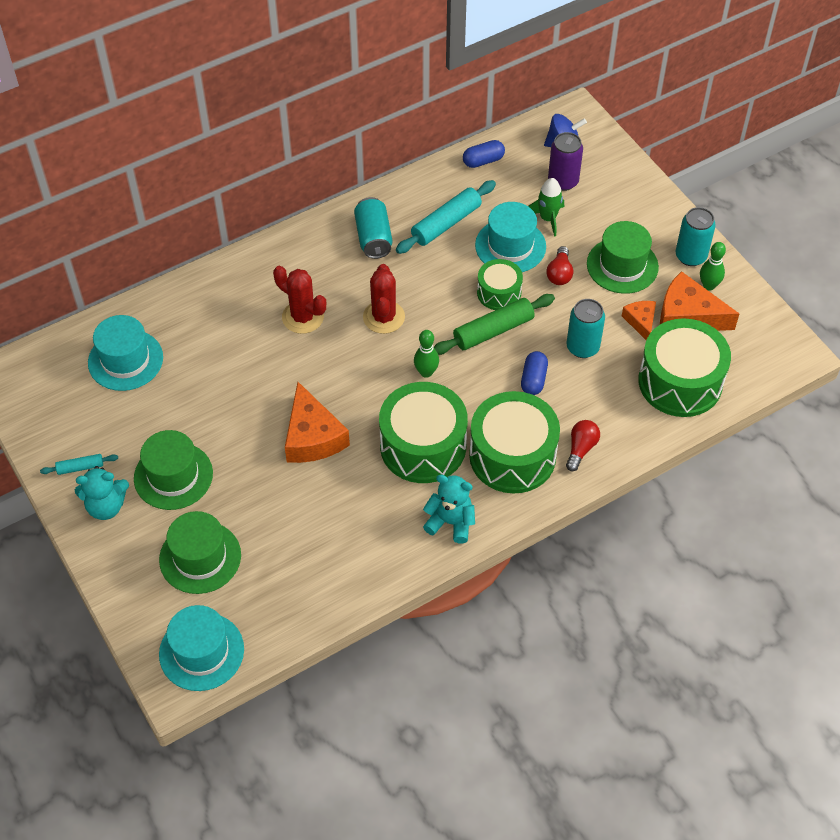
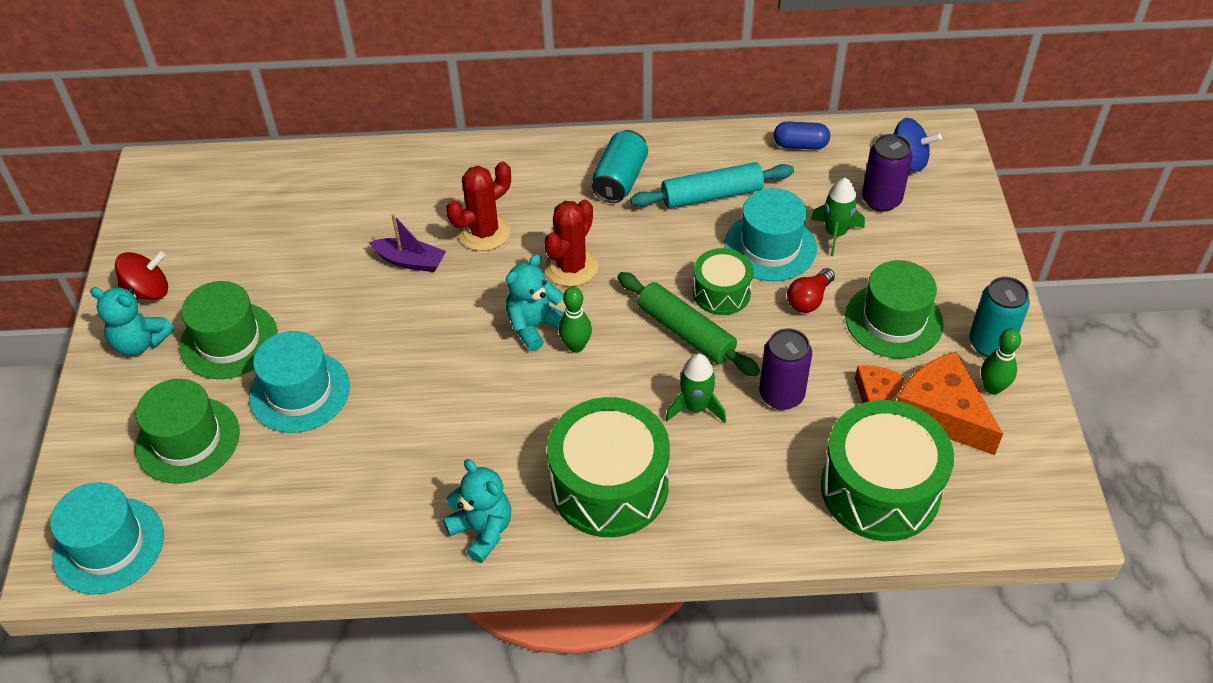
camera: 30 degrees right, 5 degrees down
(80, 467) = (148, 292): turquoise rolling pin -> red spinning top
(125, 360) = (275, 203): turquoise hat -> turquoise hat (299, 392)
(264, 361) = (410, 261): none -> purple boat
(303, 317) = (484, 232): red cactus -> red cactus turned 75 degrees clockwise
(312, 437) = (401, 363): orange cheese -> none
(388, 370) = (534, 326): none -> turquoise teddy bear
(423, 446) = (513, 427): green drum -> none
(493, 331) = (685, 332): green rolling pin -> green rolling pin turned 45 degrees clockwise
(533, 379) = (696, 407): blue capsule -> green rocket
(581, 449) = (698, 515): red light bulb -> none
(582, 347) = (781, 395): turquoise can -> purple can

